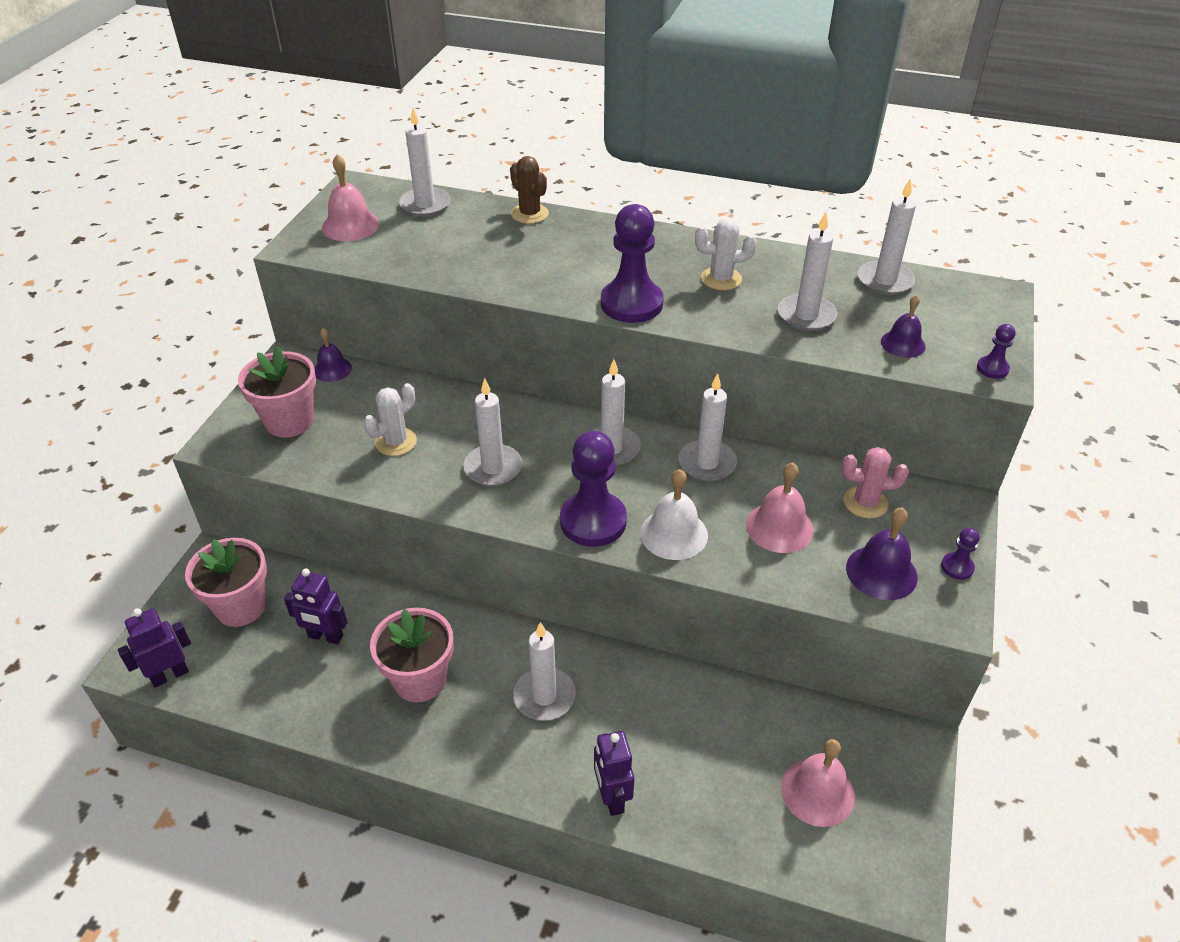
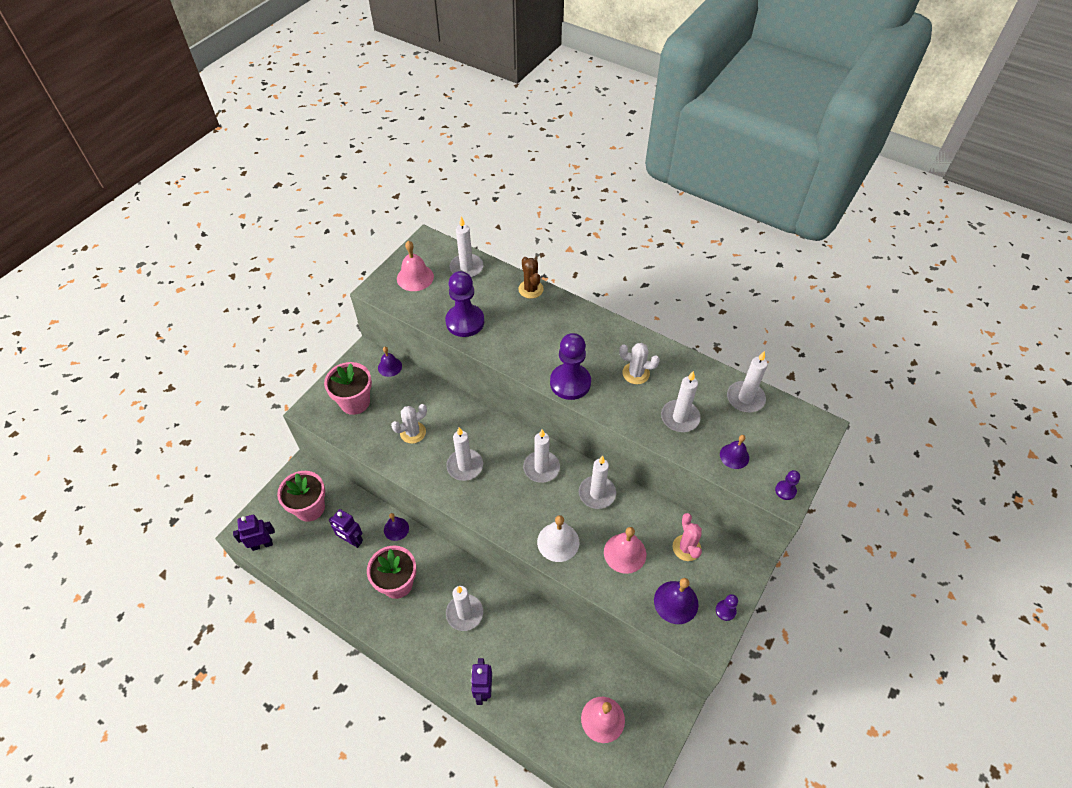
camera: 15 degrees right, 10 degrees up
(395, 605) = (396, 529): none -> purple bell
(593, 521) = (512, 520): purple pawn -> purple pawn (465, 322)
(865, 502) = (686, 548): pink cactus -> pink cactus turned 60 degrees clockwise

